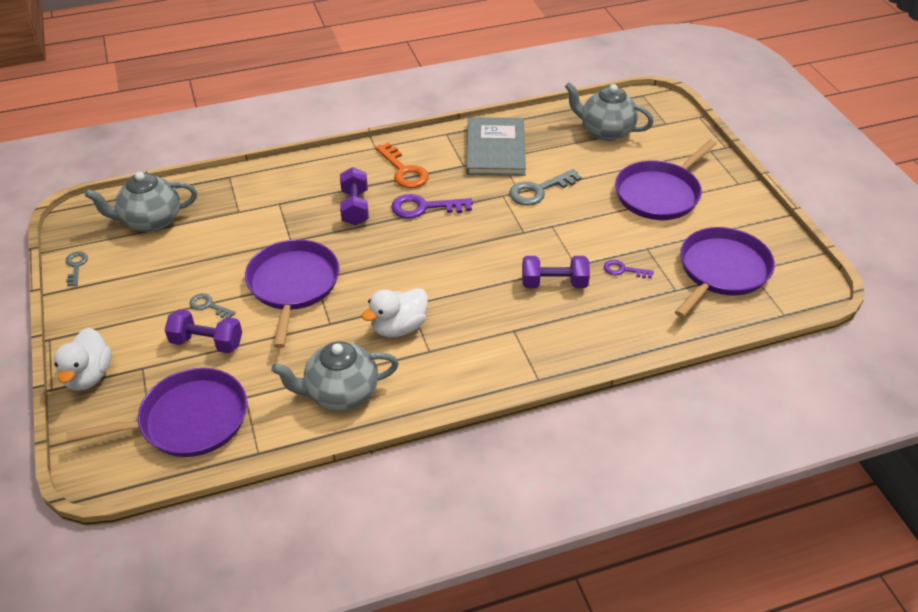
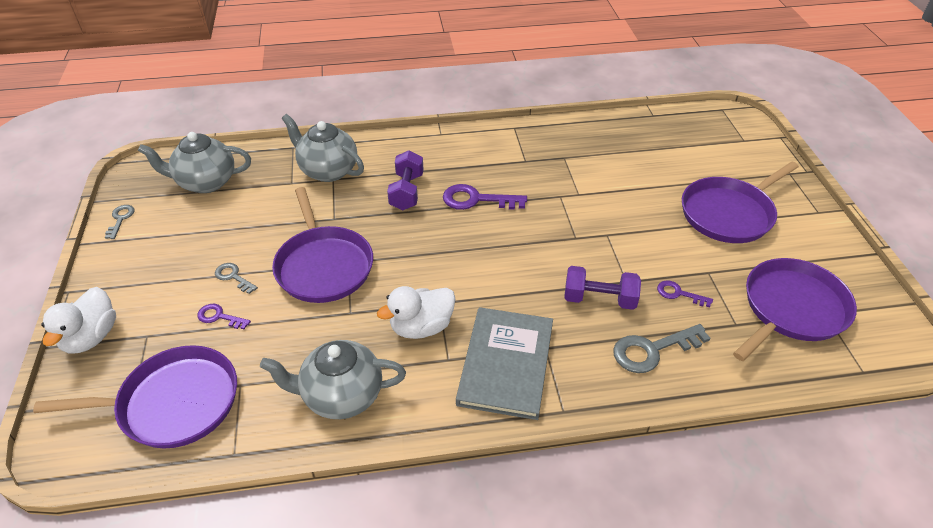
camera: 10 degrees right, 0 degrees up
(207, 343) = (219, 317): purple dumbbell -> purple key
(293, 285) = (323, 266): purple pan -> purple pan turned 150 degrees clockwise
(404, 171) = (464, 160): orange key -> none
(495, 149) = (561, 148): grey book -> grey book (506, 364)
(539, 190) = (599, 195): grey key -> grey key (652, 350)
(605, 131) = (678, 141): grey teapot -> grey teapot (328, 170)

